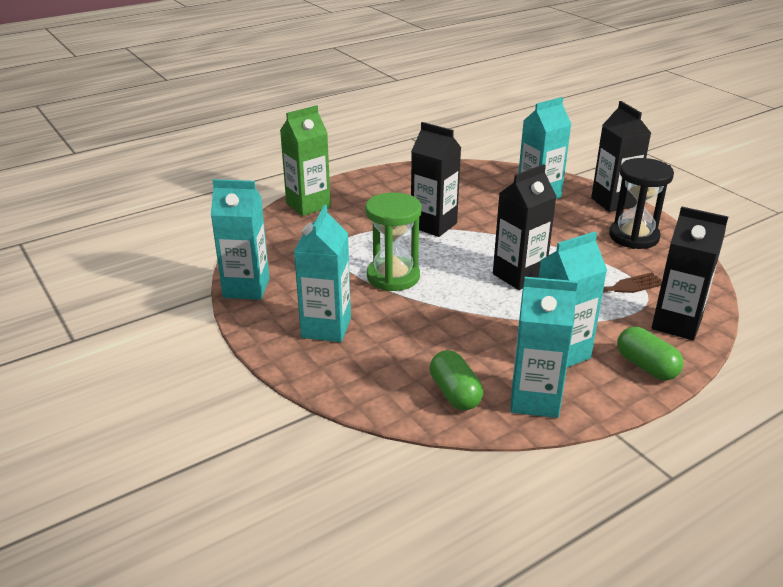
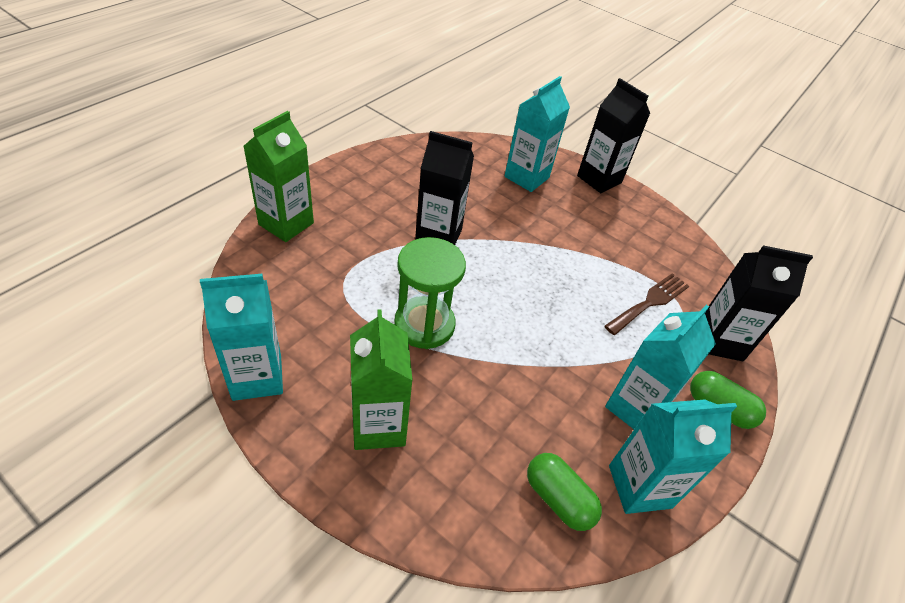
camera: 25 degrees left, 15 degrees up
(326, 328) = (378, 425): turquoise carton -> green carton
(519, 276) = (553, 299): black carton -> none
(633, 237) = (635, 225): black hourglass -> none

